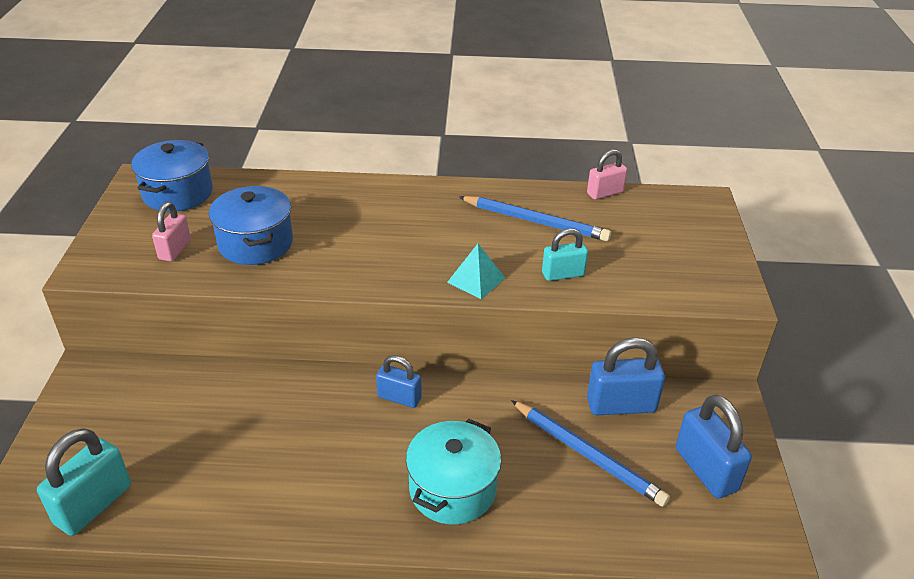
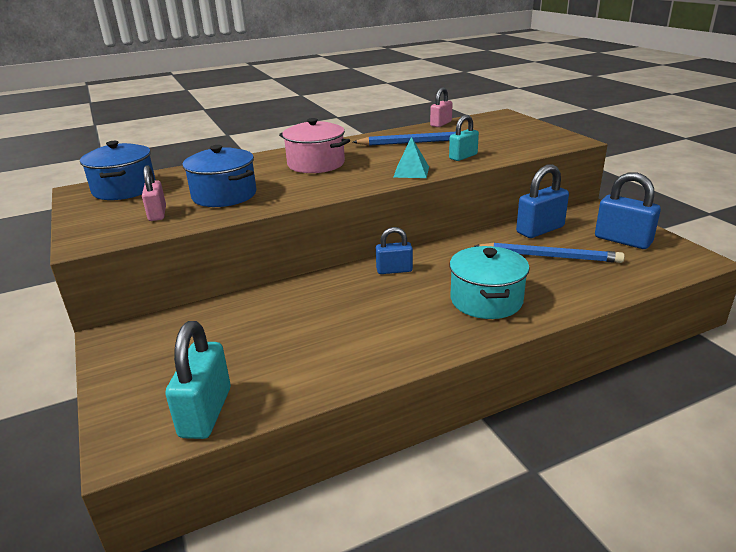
camera: 25 degrees left, 10 degrees down
(389, 222) = (316, 164): none -> pink pot

